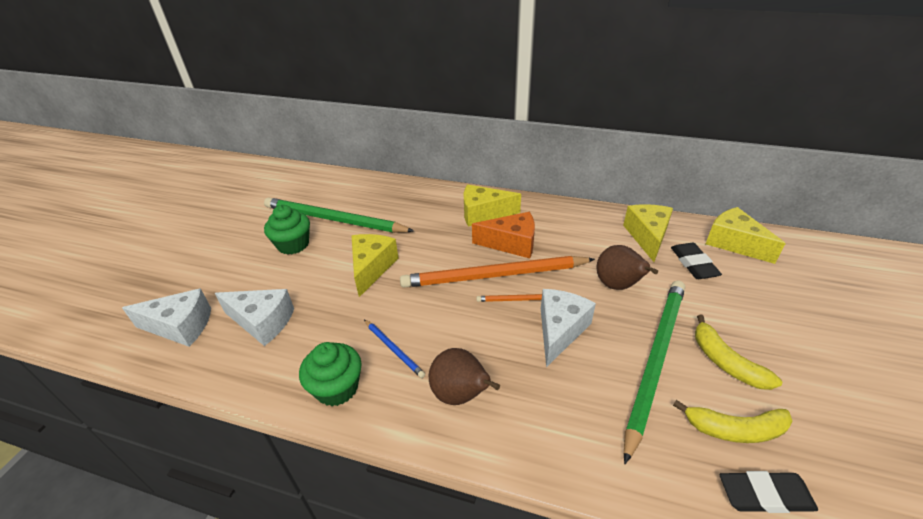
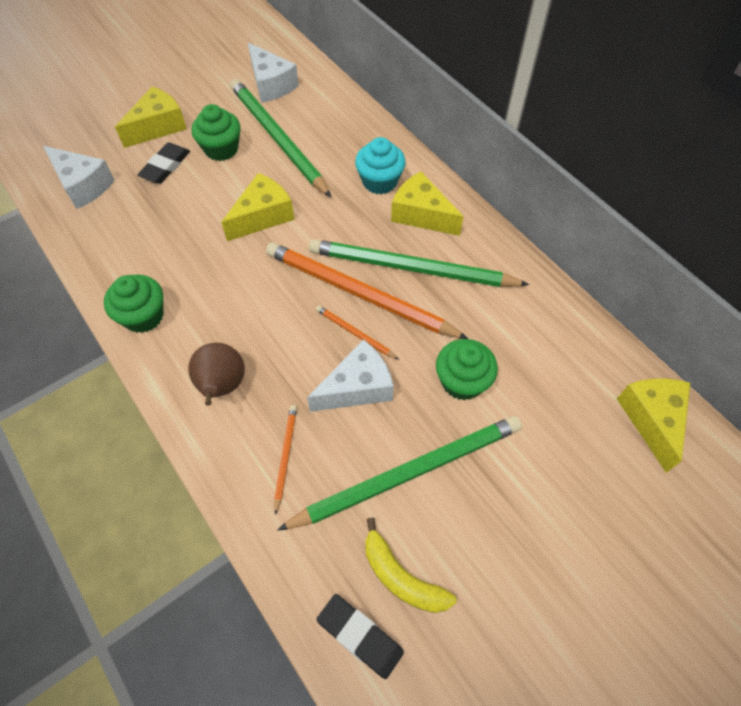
camera: 35 degrees right, 20 degrees up
(262, 322) = (139, 219): white cheese -> white cheese (271, 85)
(394, 349) = (210, 311): blue pencil -> none
(435, 210) = (379, 181): none -> turquoise cupcake
(511, 244) = (411, 268): orange cheese -> green pencil
(564, 409) = (285, 456): none -> orange pencil
(618, 286) = (462, 381): brown pear -> green cupcake
(647, 236) = (562, 349): yellow cheese -> yellow cheese (158, 127)
(693, 264) = (571, 411): black eraser -> black eraser (165, 166)
(726, 362) = (470, 522): yellow banana -> none

